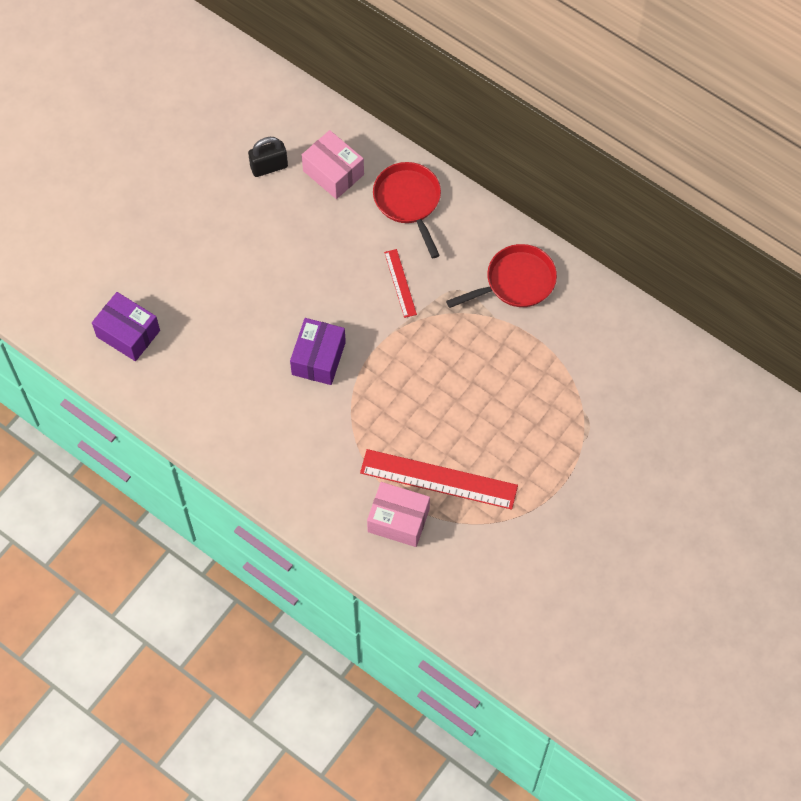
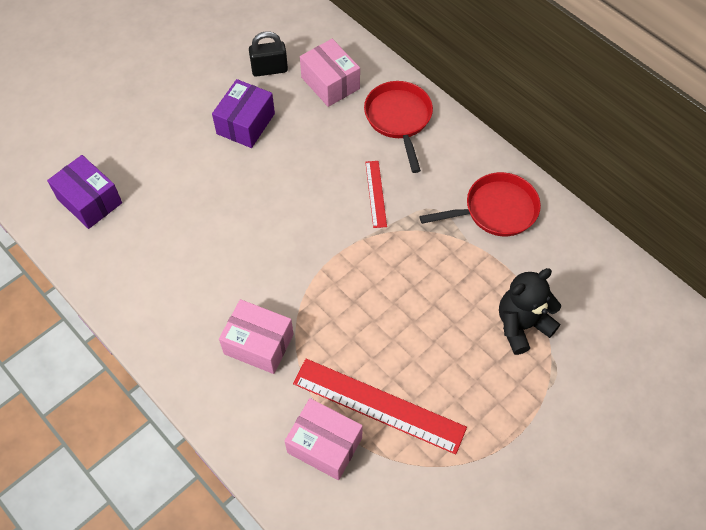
camera: 10 degrees right, 5 degrees down
(318, 358) = (276, 255): purple box -> purple box (245, 123)
(321, 443) = (258, 344): none -> pink box
(554, 388) = (522, 325): none -> black teddy bear

